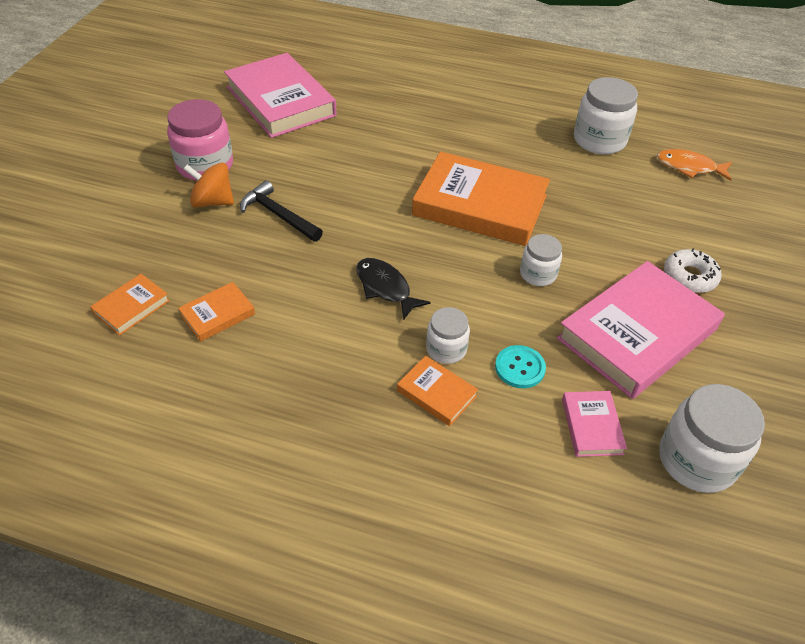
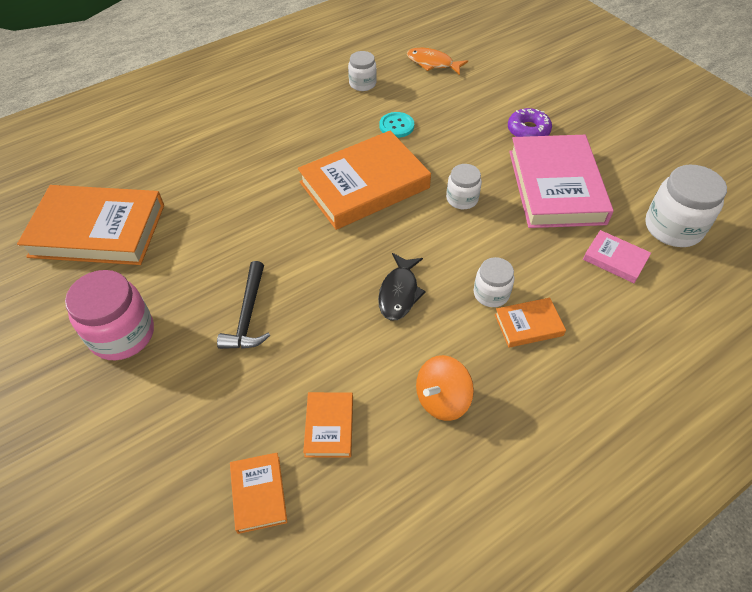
camera: 50 degrees left, 5 degrees up
(212, 201) = (180, 355): orange spinning top -> orange spinning top (442, 399)
(278, 215) = (248, 315): black hammer -> black hammer turned 75 degrees counterclockwise
(281, 101) = (98, 230): pink book -> orange book
(385, 288) = (399, 293): black fish -> black fish turned 75 degrees counterclockwise
(520, 368) = (539, 264): turquoise button -> turquoise button (396, 126)
(599, 140) = (362, 83): white jar -> white jar, size x0.58
(689, 167) = (432, 63): orange fish -> orange fish turned 60 degrees clockwise
(689, 277) = (528, 130): white donut -> purple donut

